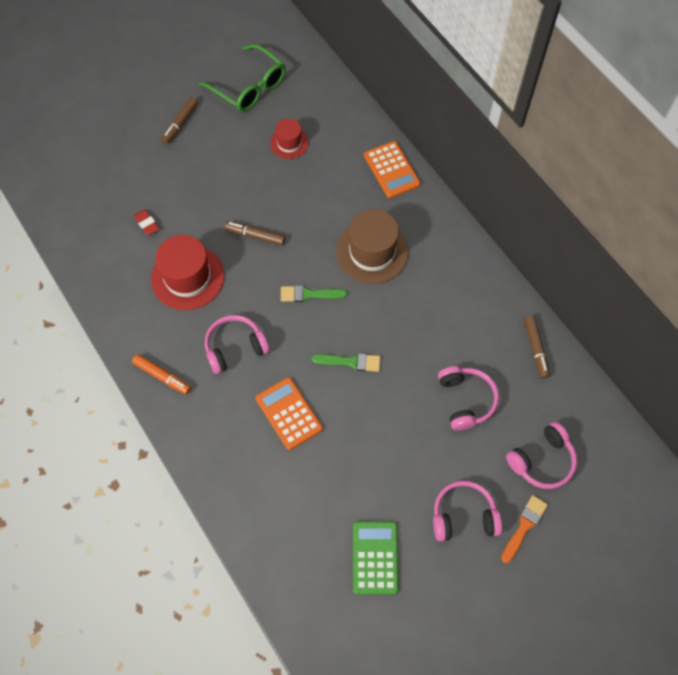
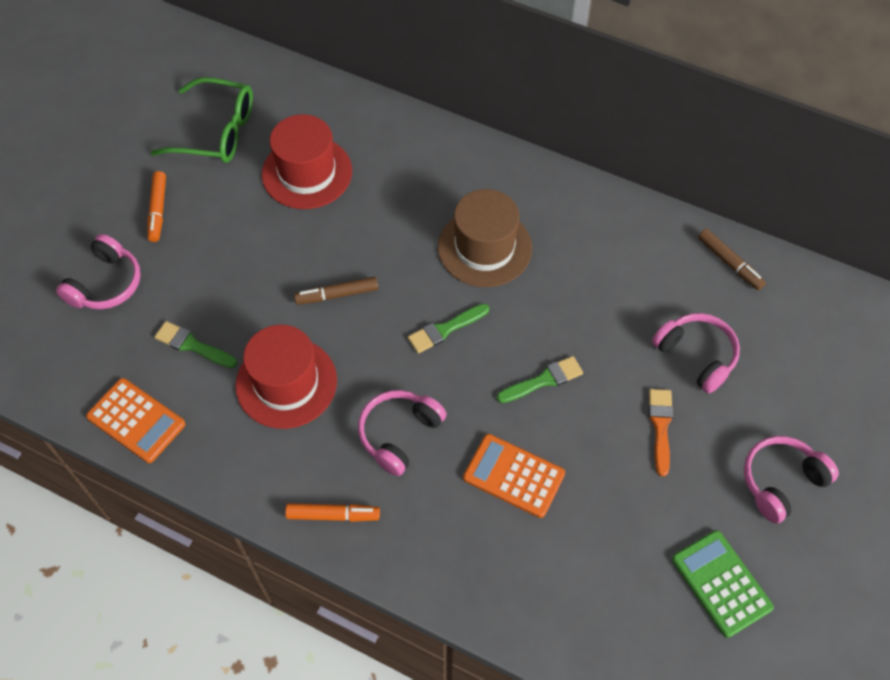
camera: 30 degrees left, 5 degrees down
(147, 223) = (192, 345): red eraser -> green brush
(180, 124) = (158, 210): brown marker -> orange marker
(289, 143) = (307, 172): red hat -> red hat, size x1.77
(391, 170) = (445, 149): orange calculator -> orange calculator (136, 421)
(524, 526) = (849, 456): orange brush -> orange brush (660, 426)
(542, 461) = (818, 377): pink headphones -> pink headphones (106, 284)

